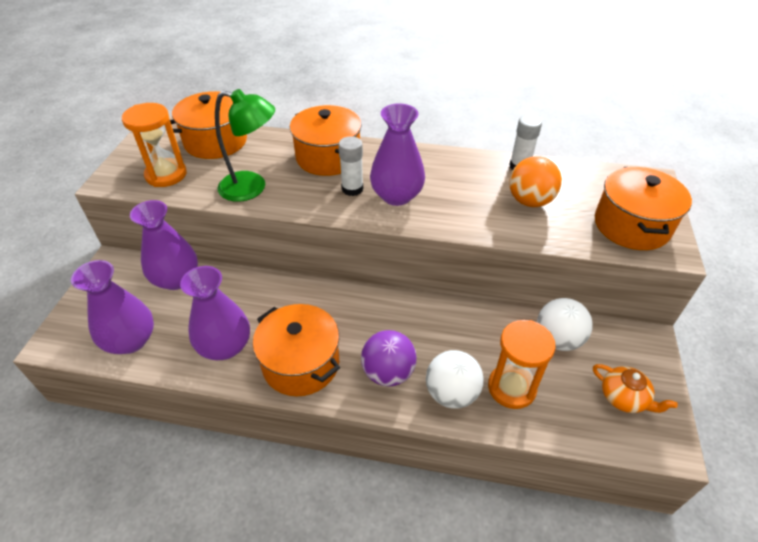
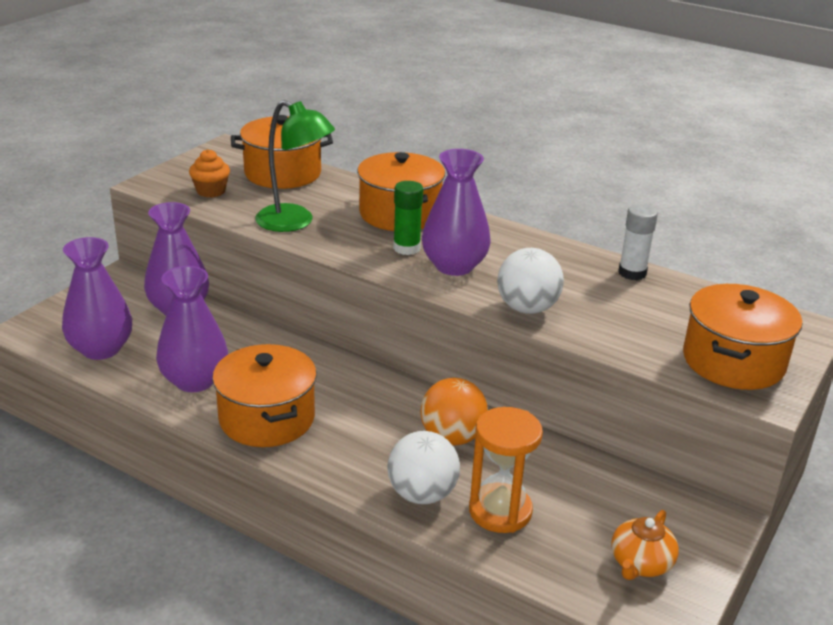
camera: 20 degrees right, 15 degrees down
(166, 175) = (211, 191): orange hourglass -> orange cupcake
(352, 189) = (406, 248): white glue stick -> green glue stick
(388, 373) = (360, 454): purple ball -> none
(529, 201) = (617, 308): orange ball -> orange ball (452, 437)
(557, 339) = (595, 484): white ball -> white ball (527, 308)
(624, 398) = (640, 563): orange teapot -> orange teapot turned 60 degrees clockwise

